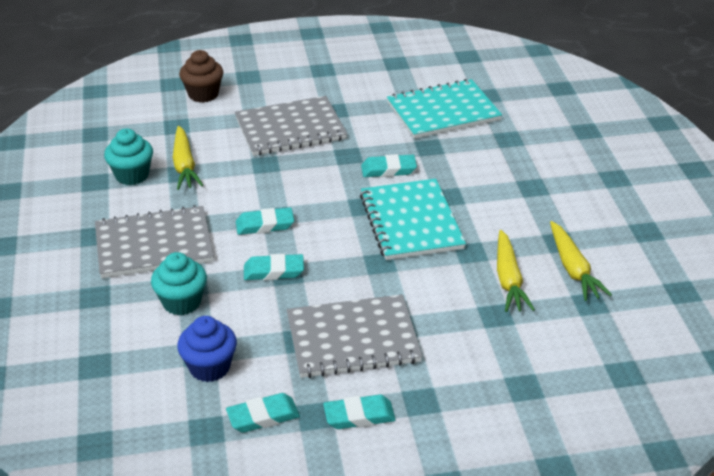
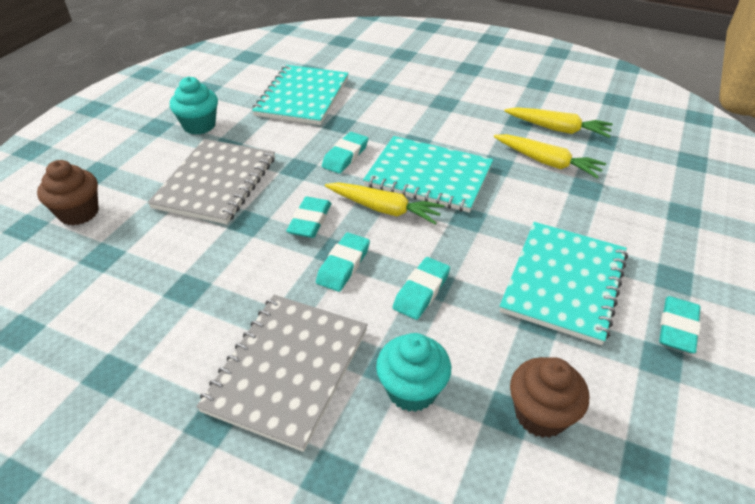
camera: 55 degrees left, 5 degrees up
(132, 175) = (140, 332): turquoise cupcake -> turquoise cupcake (199, 125)
(184, 165) = (178, 280): yellow carrot -> yellow carrot (384, 209)
(209, 367) = (540, 414): blue cupcake -> brown cupcake
(263, 416) = (646, 403): turquoise eraser -> turquoise eraser (310, 221)
(353, 339) = (564, 282): grey notebook -> turquoise notebook

